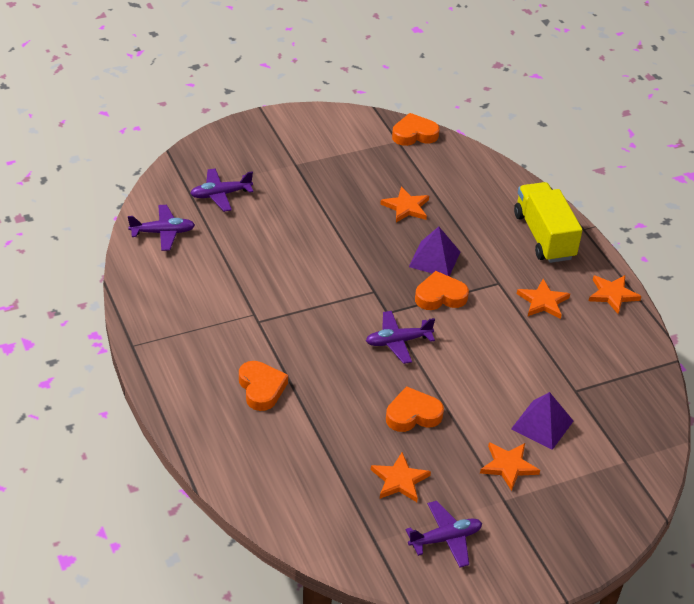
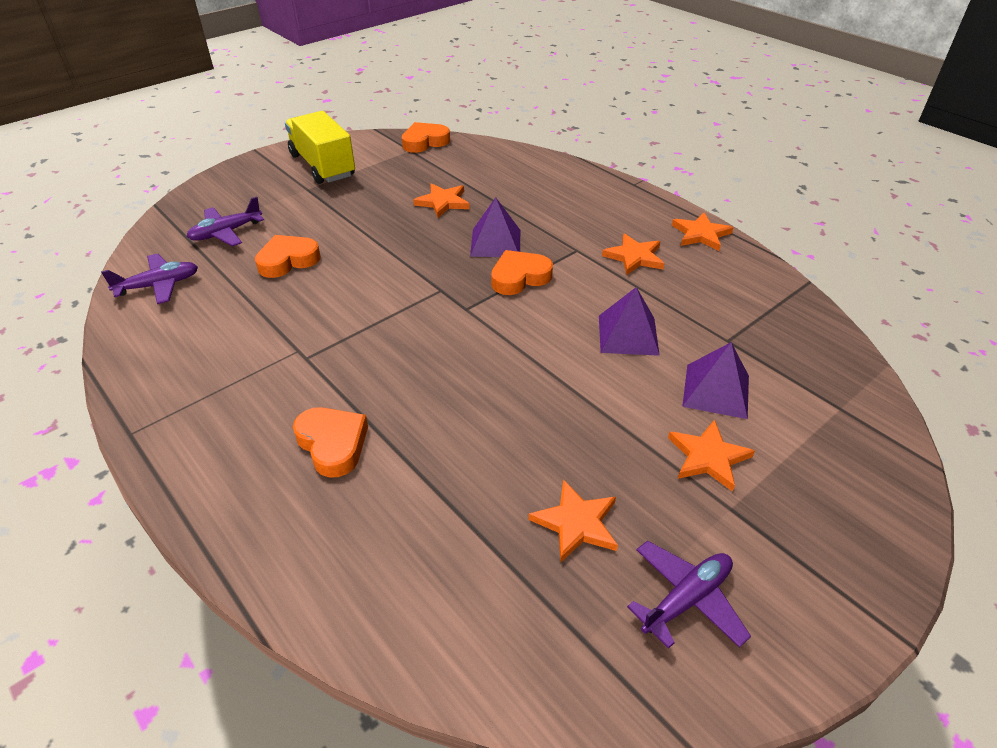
camera: 15 degrees left, 0 degrees up
(398, 342) = (492, 338): purple plane -> none
(413, 414) = (551, 423): orange heart -> orange heart (288, 260)
(501, 366) = (628, 335): none -> purple pyramid
(544, 236) = (599, 198): yellow truck -> yellow truck (323, 166)

